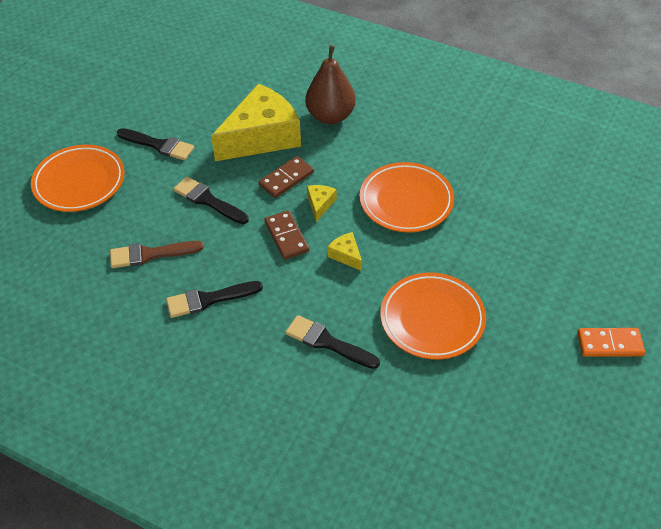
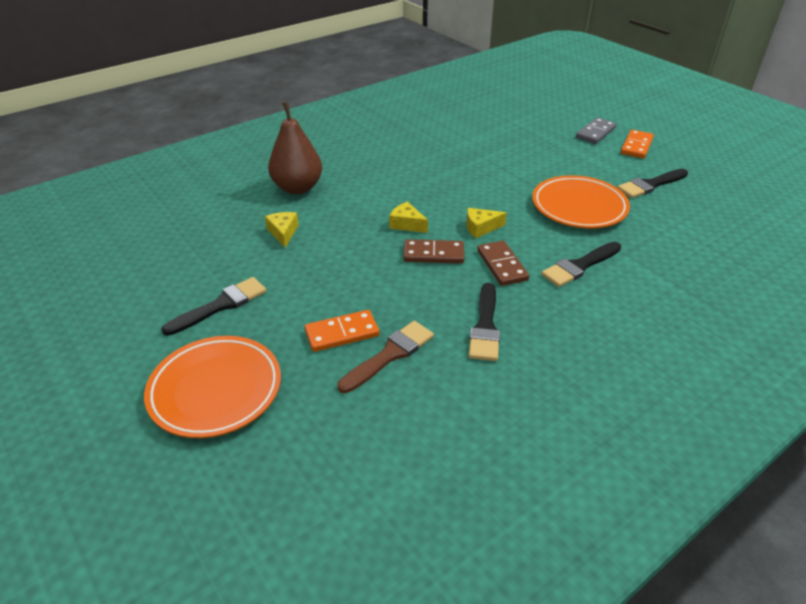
camera: 65 degrees left, 10 degrees down
(150, 254) = (390, 355): brown brush -> brown brush turned 150 degrees counterclockwise
(161, 220) = (342, 333): none -> orange domino
(208, 200) = (342, 291): black brush -> black brush (650, 185)
(261, 137) = (283, 233): yellow cheese -> yellow cheese, size x0.40
(286, 179) = (356, 234): brown domino -> brown domino (502, 265)
(406, 201) = (439, 181): orange plate -> none
(612, 298) = (595, 133): none -> grey domino

